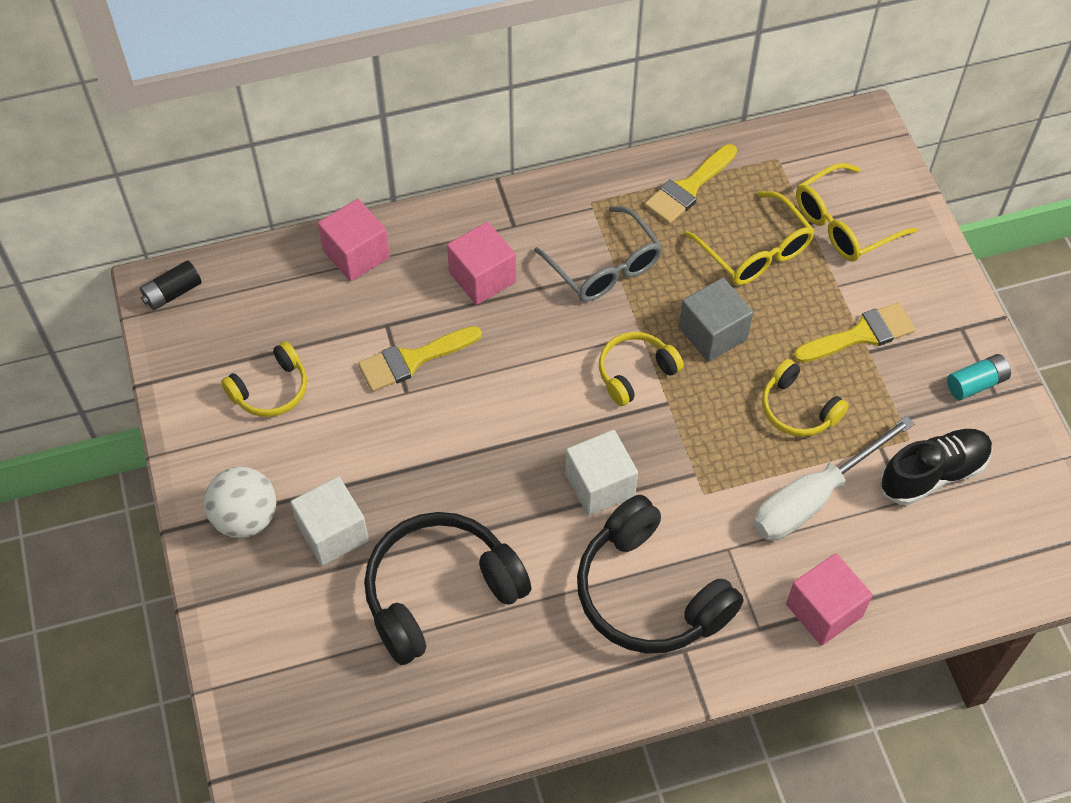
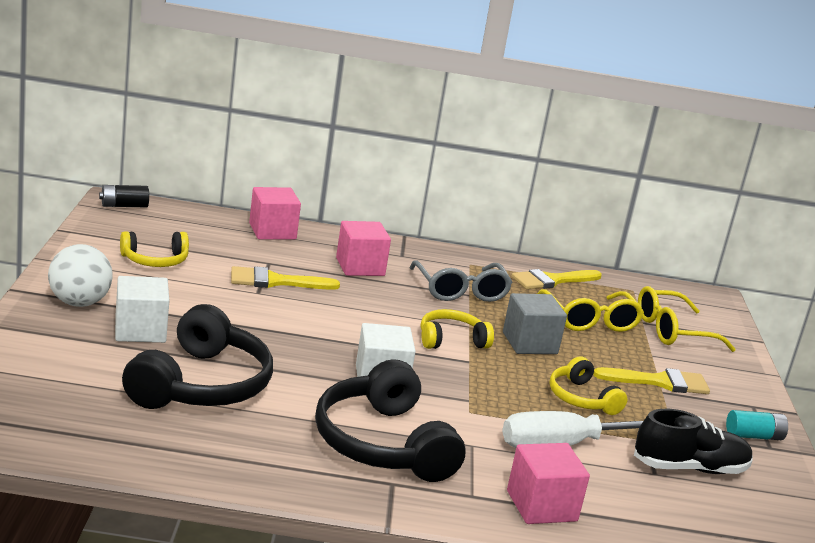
camera: 15 degrees right, 35 degrees down
(440, 593) = (200, 384): black headphones -> black headphones turned 120 degrees clockwise

